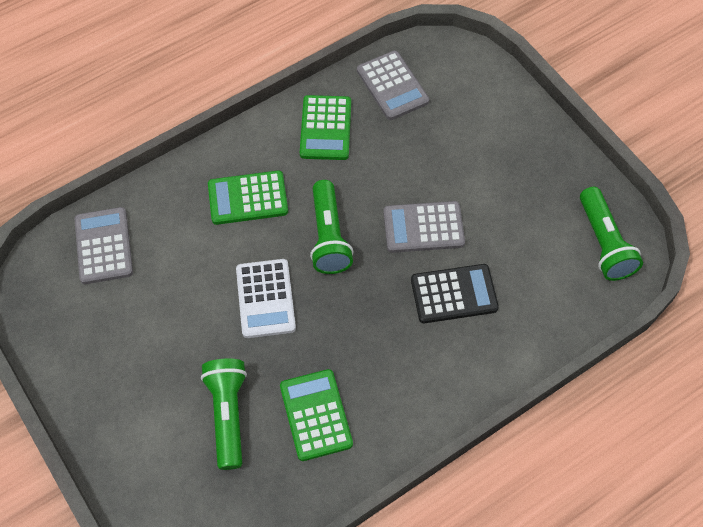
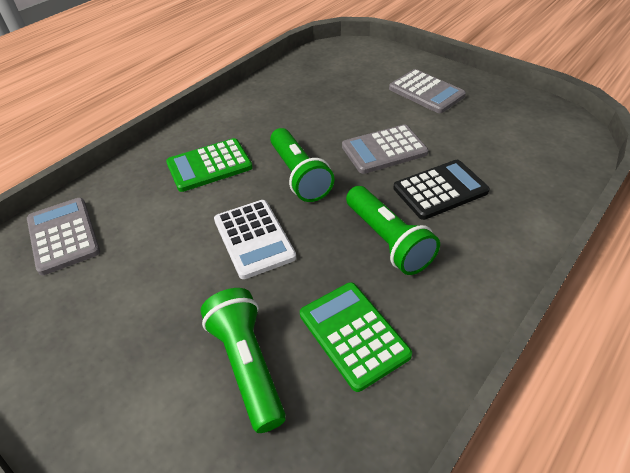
camera: 15 degrees left, 15 degrees down
(325, 128) = (265, 106): green calculator -> none
(392, 86) = (310, 72): grey calculator -> grey calculator (426, 92)
(604, 243) = (545, 126): green flashlight -> green flashlight (388, 240)

